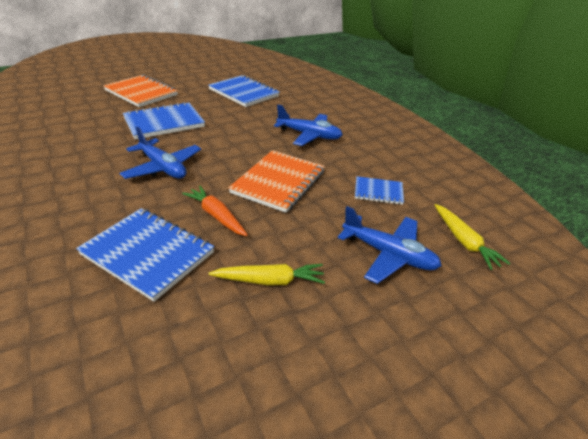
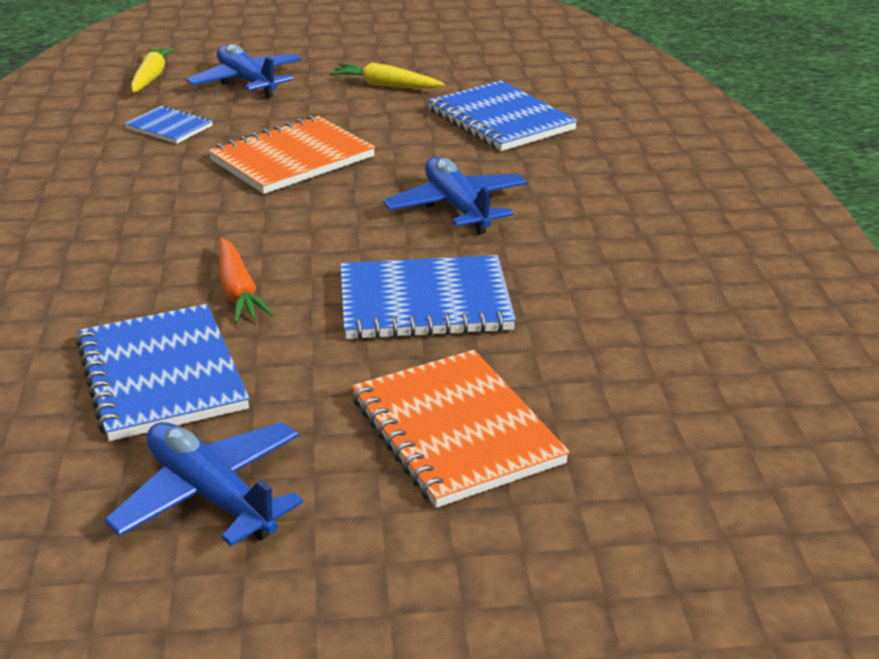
camera: 155 degrees left, 5 degrees down
(216, 216) = (407, 138): orange carrot -> orange carrot (238, 291)
(309, 135) = (152, 222): blue plane -> blue plane (210, 495)

